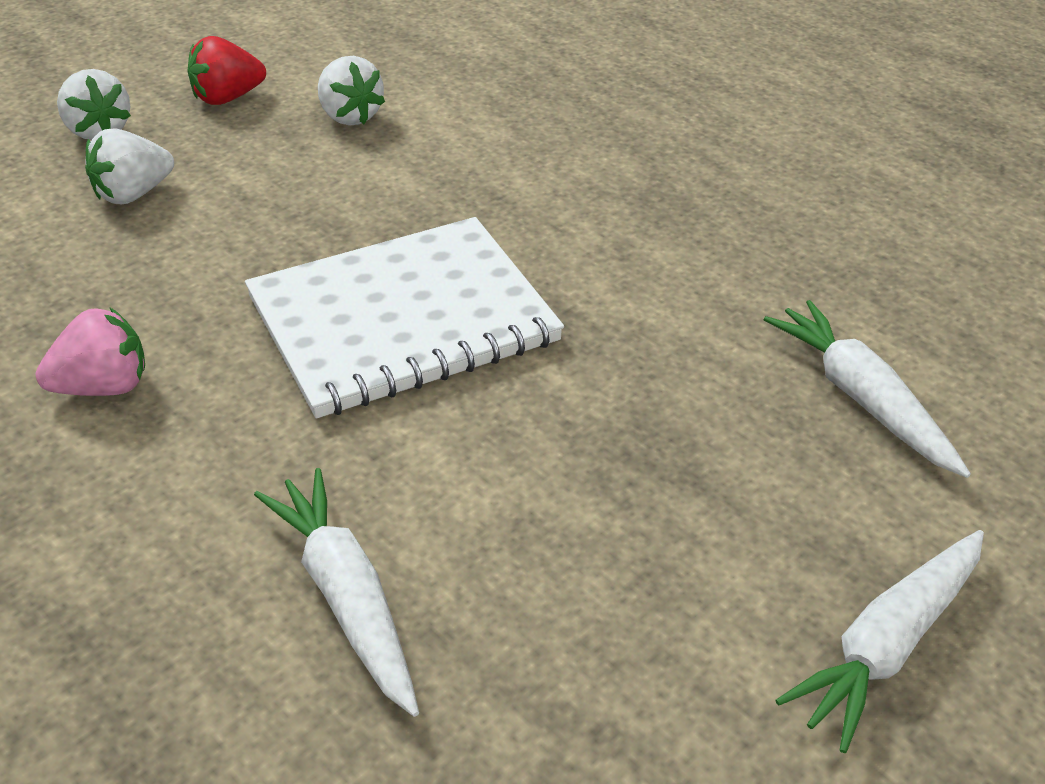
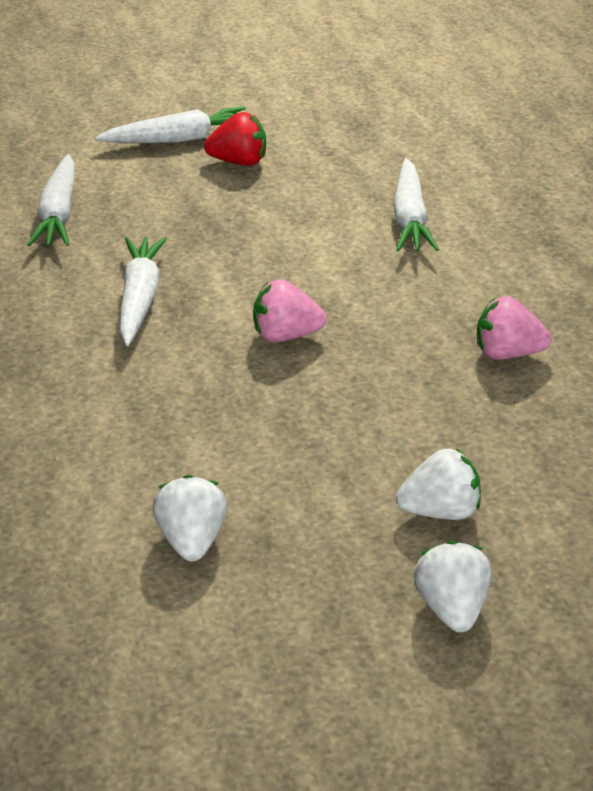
camera: 150 degrees left, 5 degrees down
(227, 98) = (299, 612): red strawberry -> red strawberry (239, 162)
(403, 320) = (285, 336): white notebook -> pink strawberry
(616, 310) = (139, 298): none -> white carrot

